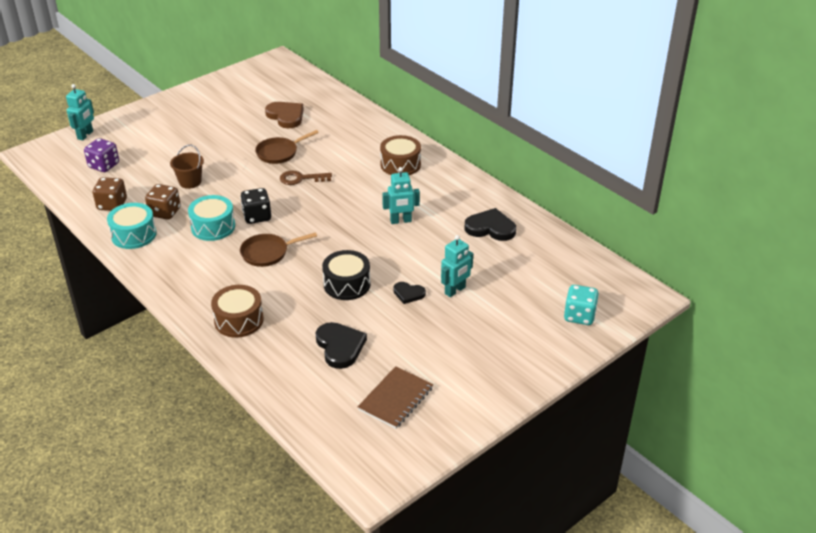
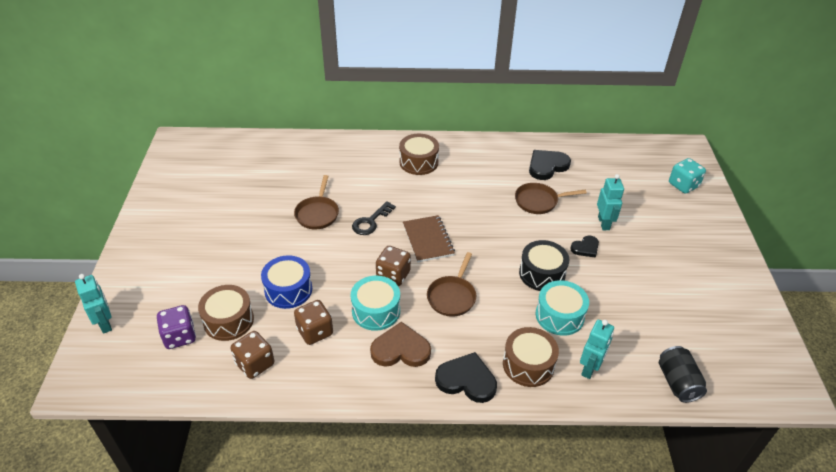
camera: 50 degrees left, 5 degrees up
(134, 235) = (324, 372): turquoise drum -> turquoise drum (559, 316)
(137, 175) = (228, 320): none -> brown drum
(190, 182) = (288, 290): brown bucket -> blue drum
(257, 216) = (393, 275): black dice -> brown dice
(286, 116) = (269, 181): brown heart -> brown heart (400, 349)
(301, 178) = (371, 221): brown key -> black key
(305, 407) = (677, 382): none -> black can
(340, 346) = (617, 321): black heart -> black heart (466, 380)
(395, 399) = (705, 324): brown notebook -> brown notebook (428, 240)
(401, 221) = (491, 202): turquoise robot -> turquoise robot (590, 368)
(436, 244) = (539, 201): none -> brown pan

